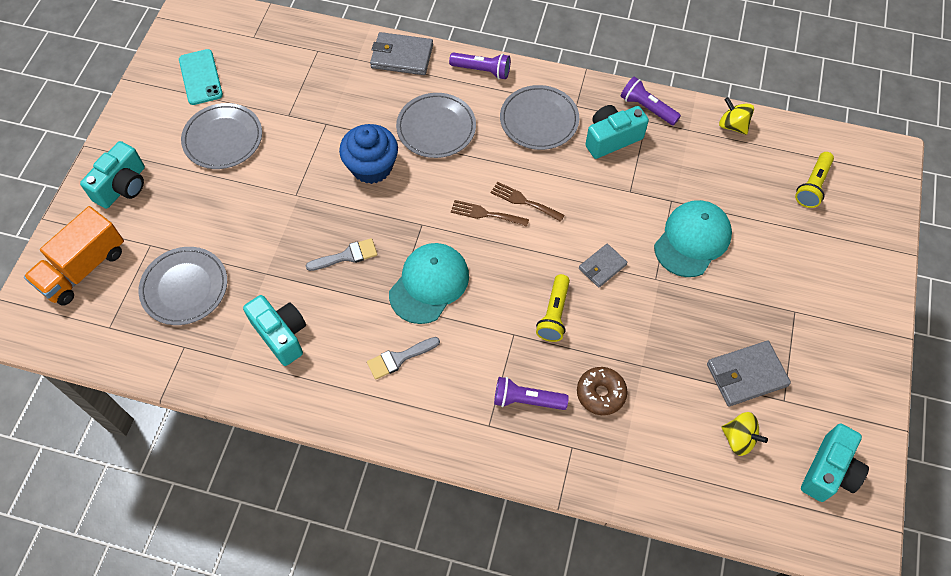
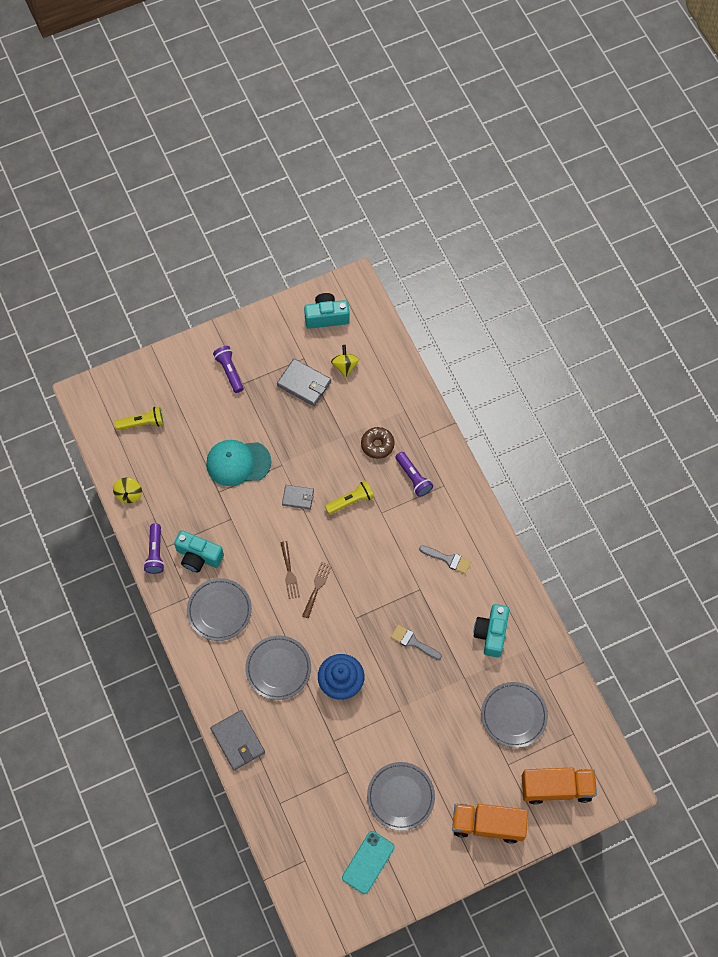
camera: 130 degrees left, 5 degrees up
(123, 186) = (487, 824): turquoise camera -> orange truck
(429, 284) = (390, 581): turquoise cap -> none
(482, 71) = (207, 677): purple flashlight -> purple flashlight (229, 371)
(486, 214) = (317, 587): brown fork -> brown fork turned 135 degrees counterclockwise

